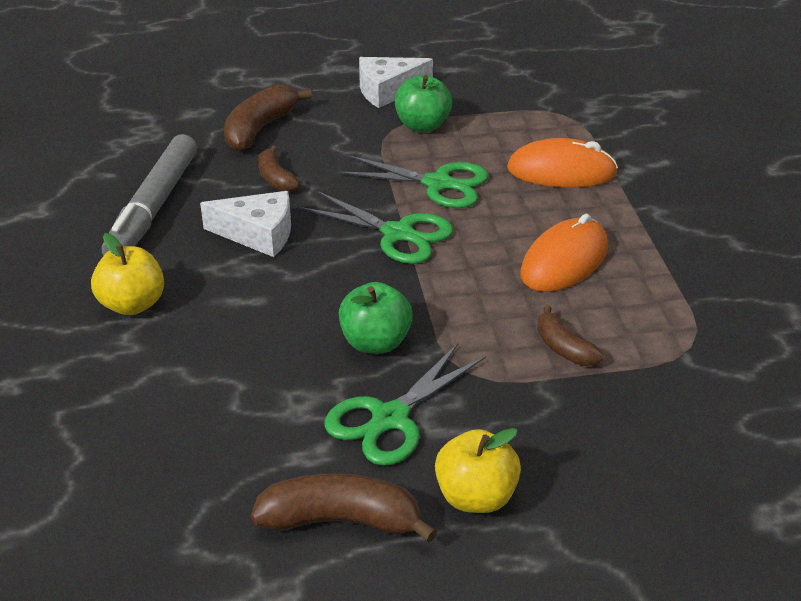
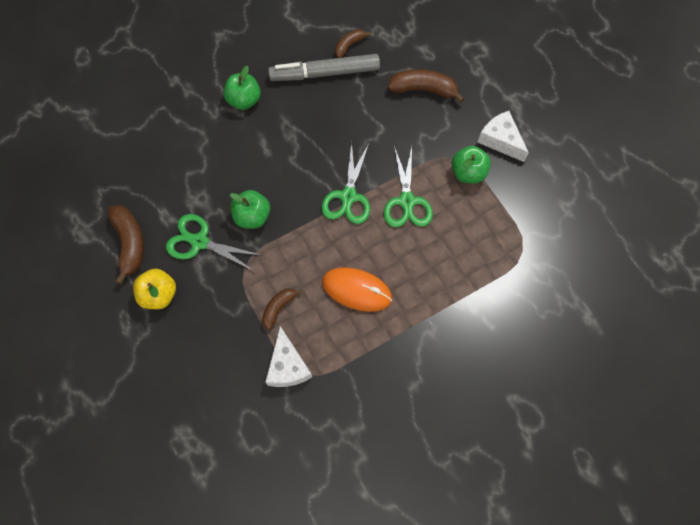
camera: 70 degrees right, 30 degrees up
(132, 304) = (244, 100): yellow apple -> green apple
(258, 234) = (321, 130): white cheese -> white cheese (287, 366)
(276, 178) = (376, 118): brown banana -> brown banana (349, 46)
(561, 171) = (451, 266): orange mouse -> none

